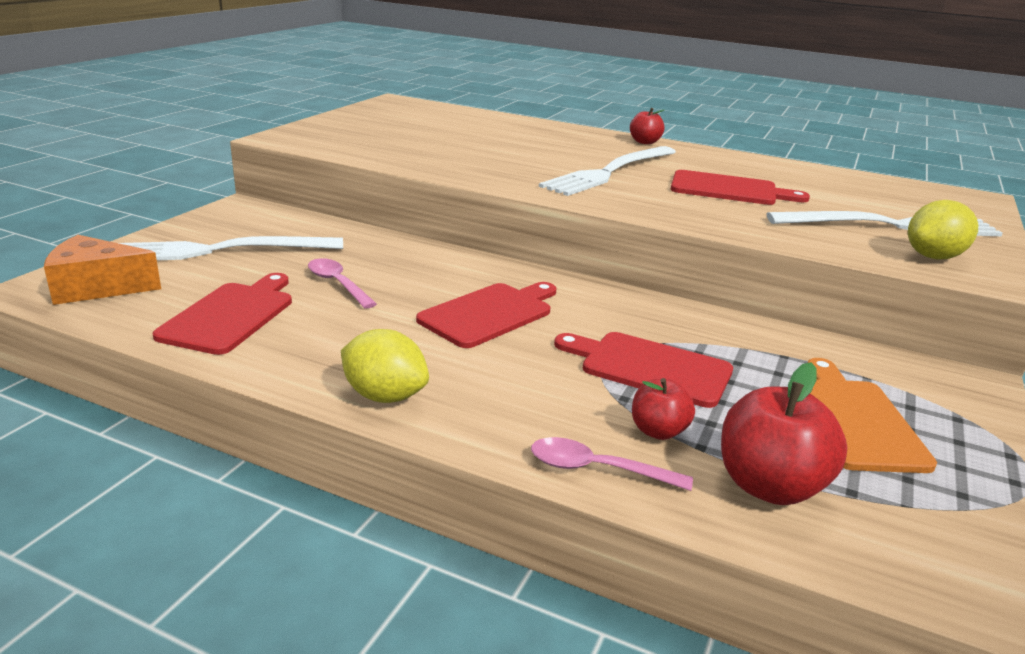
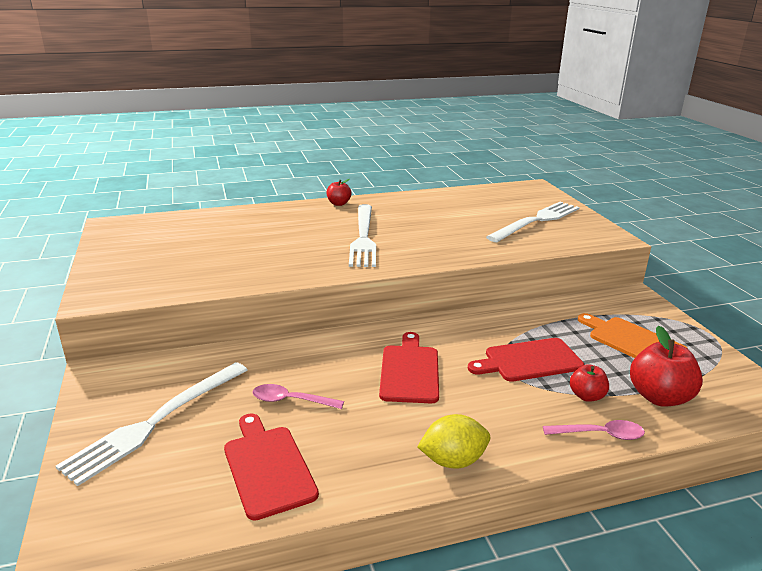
camera: 40 degrees left, 0 degrees up
(97, 287) = (121, 510): orange cheese -> none
(597, 469) = (599, 434): pink spoon -> pink spoon turned 150 degrees counterclockwise
(729, 189) = (439, 225): red cutting board -> none
(933, 257) = (579, 234): yellow lemon -> none

